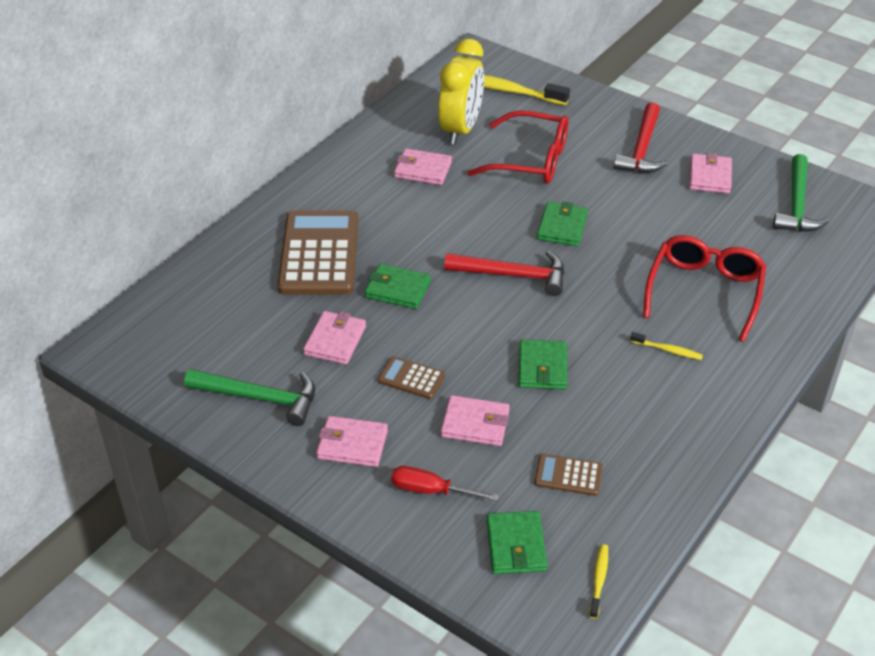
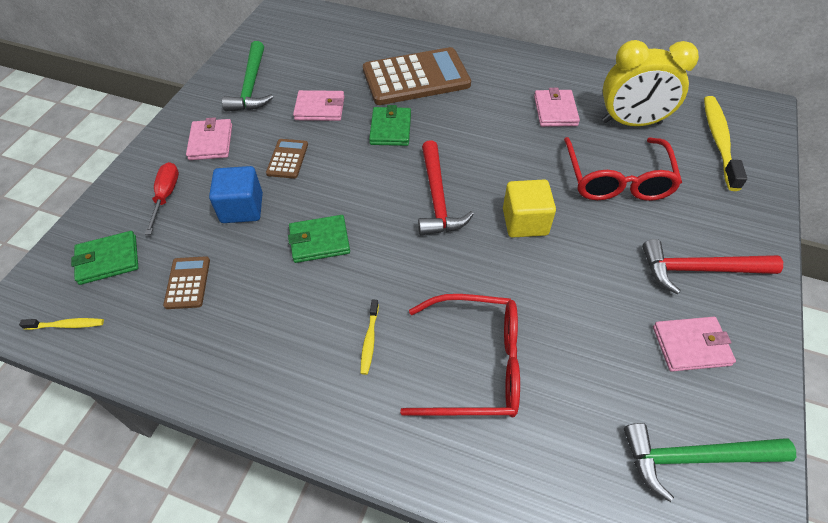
camera: 75 degrees right, 10 degrees up
(475, 424) = (242, 208): pink wallet -> blue cube
(562, 227) = (525, 222): green wallet -> yellow cube

